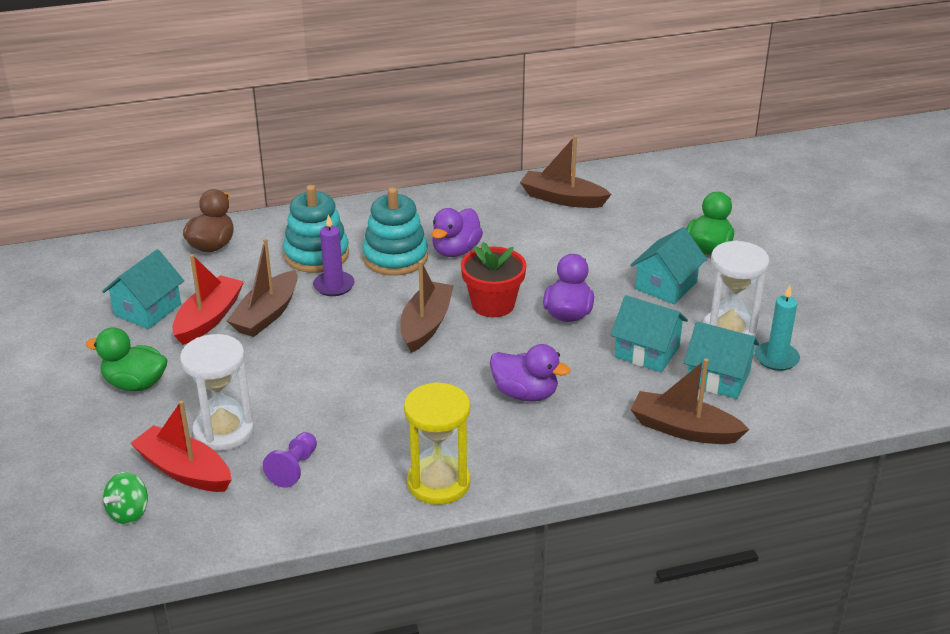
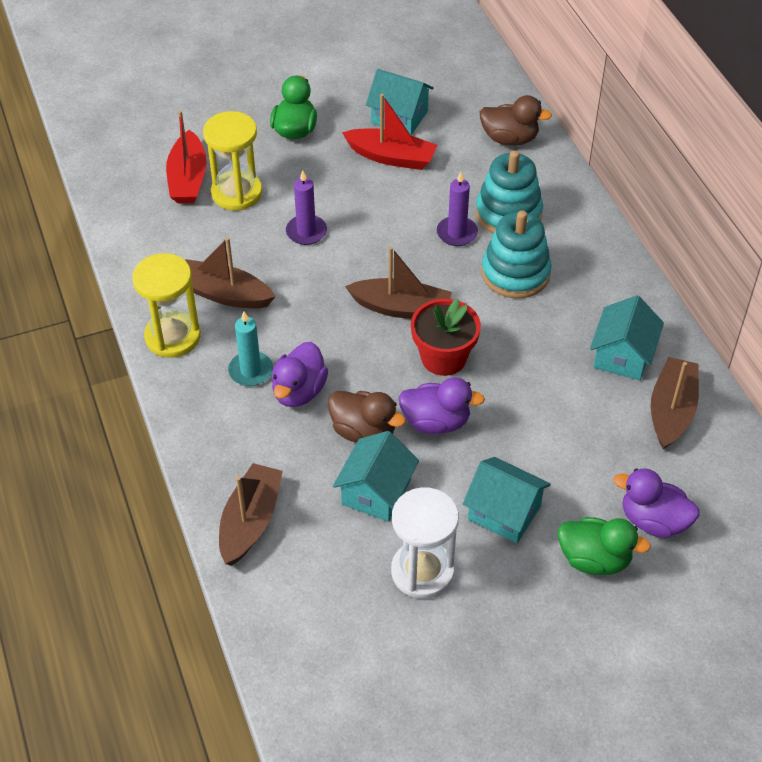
camera: 85 degrees right, 15 degrees up
(129, 512) = (141, 158): green spinning top -> none
(184, 471) = (188, 178): red boat -> red boat turned 150 degrees clockwise
(224, 431) = (236, 193): white hourglass -> yellow hourglass
(267, 314) = (403, 193): brown boat -> brown boat (224, 294)
(294, 468) = (191, 242): purple pawn -> none
(303, 381) = (306, 232): none -> purple candle
(456, 250) = (538, 320): purple duck -> purple duck (653, 521)
(577, 355) = (364, 431): none -> brown duck
(718, 378) = (336, 556): turquoise house -> turquoise house (622, 355)
(776, 358) = (376, 615): turquoise candle -> turquoise candle (250, 371)

